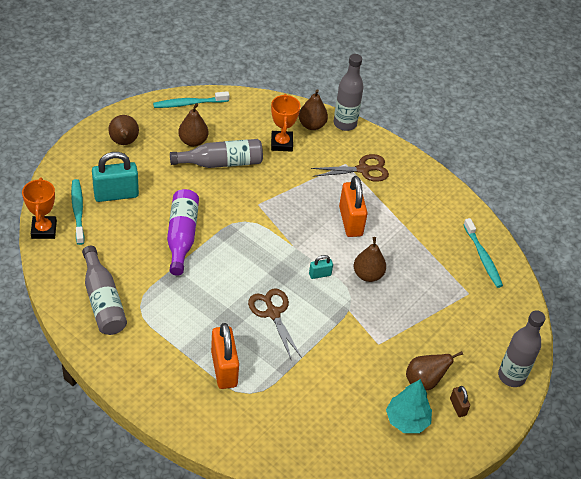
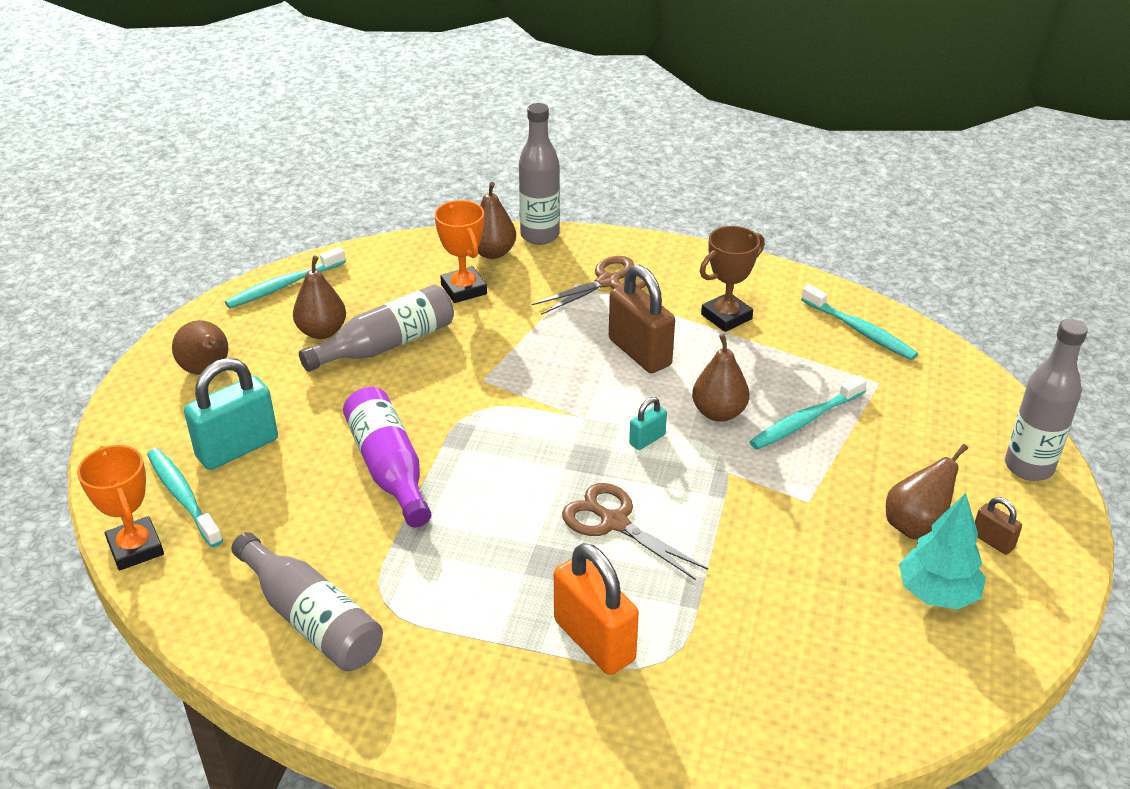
camera: 20 degrees left, 10 degrees down
(350, 221) = (639, 352): orange padlock -> brown padlock
(410, 299) = (805, 421): none -> turquoise toothbrush
(413, 218) = (726, 317): none -> brown trophy

